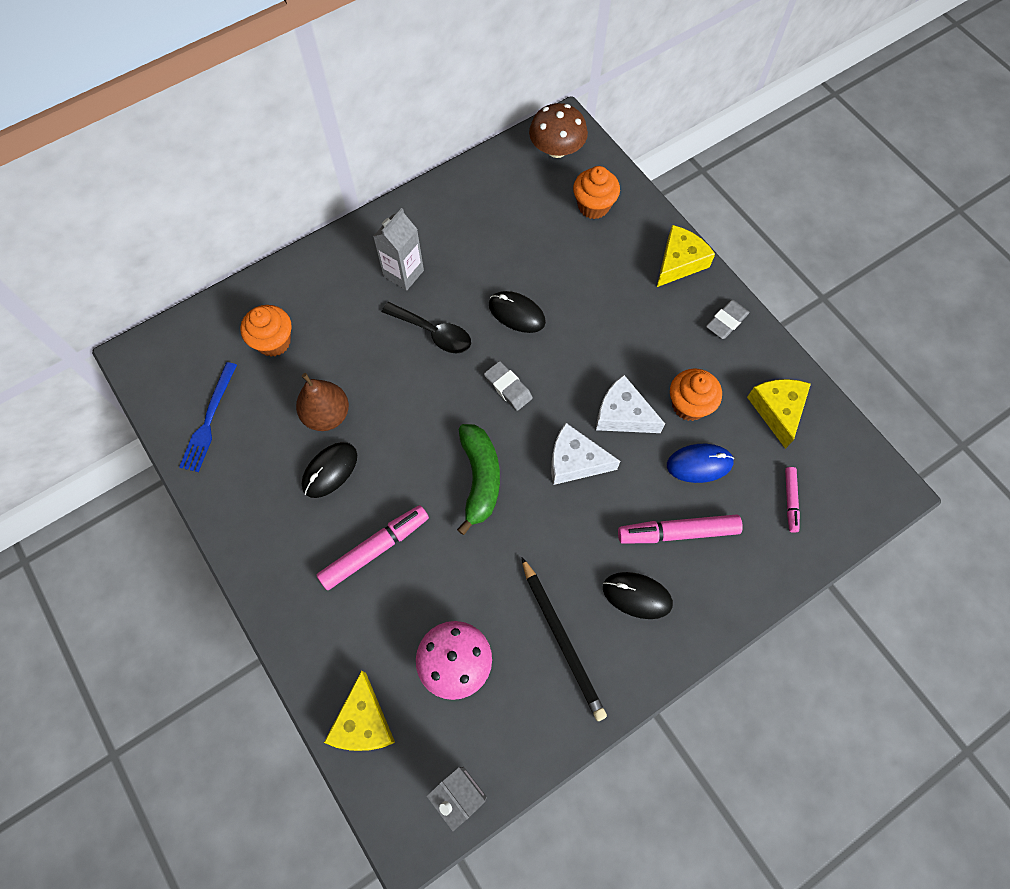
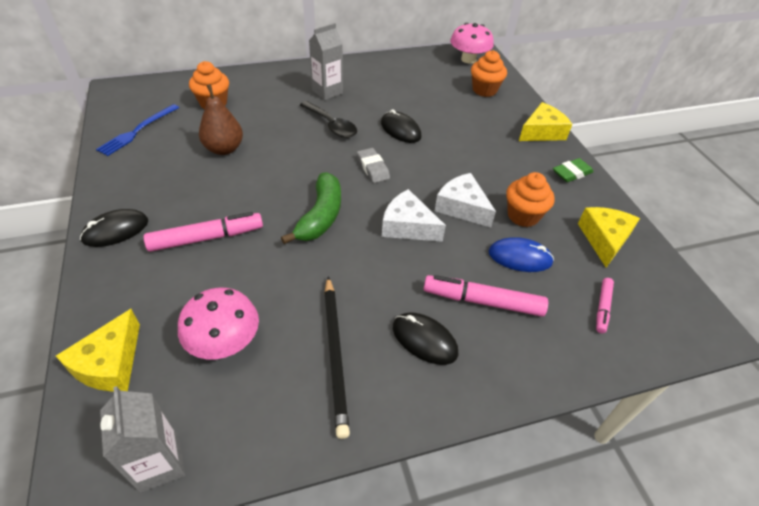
camera: 15 degrees right, 20 degrees down
(330, 470) = (204, 180): black mouse -> black mouse (116, 230)
(556, 149) = (468, 59): brown mushroom -> pink mushroom
(726, 321) = (571, 173): grey eraser -> green eraser

